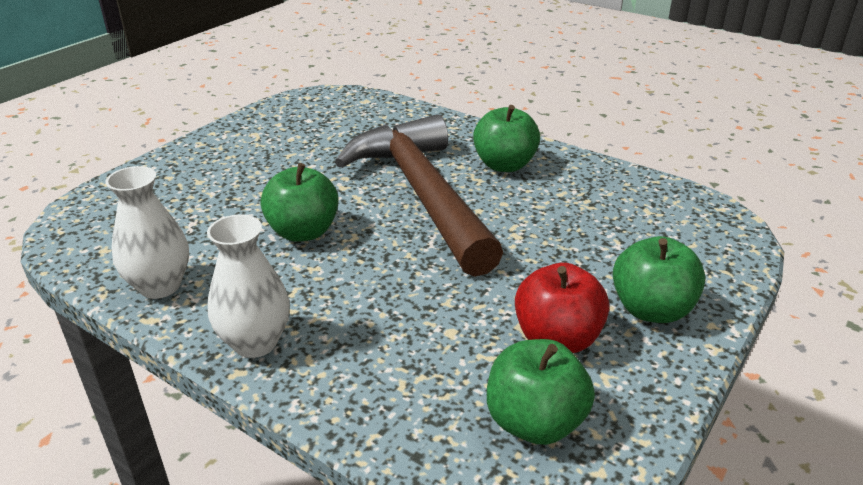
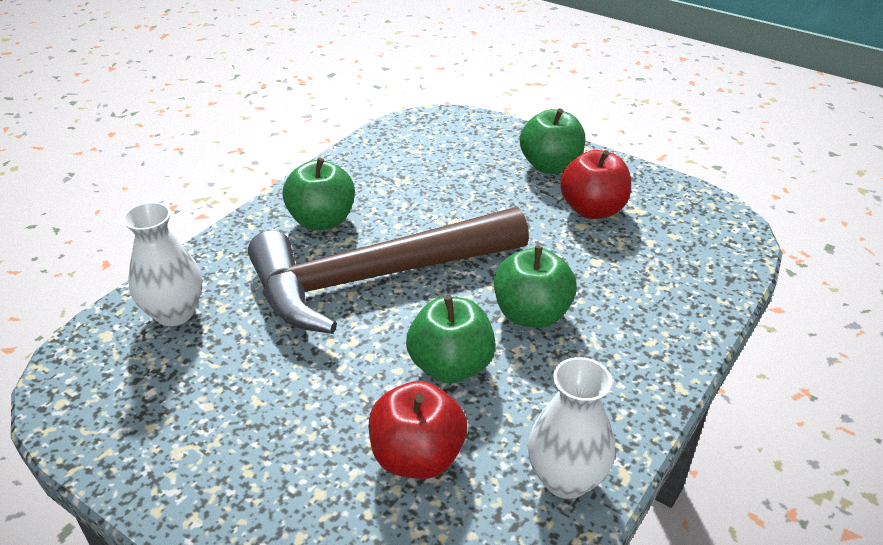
camera: 90 degrees left, 5 degrees up
(213, 217) = (417, 457): none -> red apple
(255, 342) = (639, 380): white vase -> white vase (174, 313)
(534, 422) = (680, 225): green apple -> green apple (531, 314)

